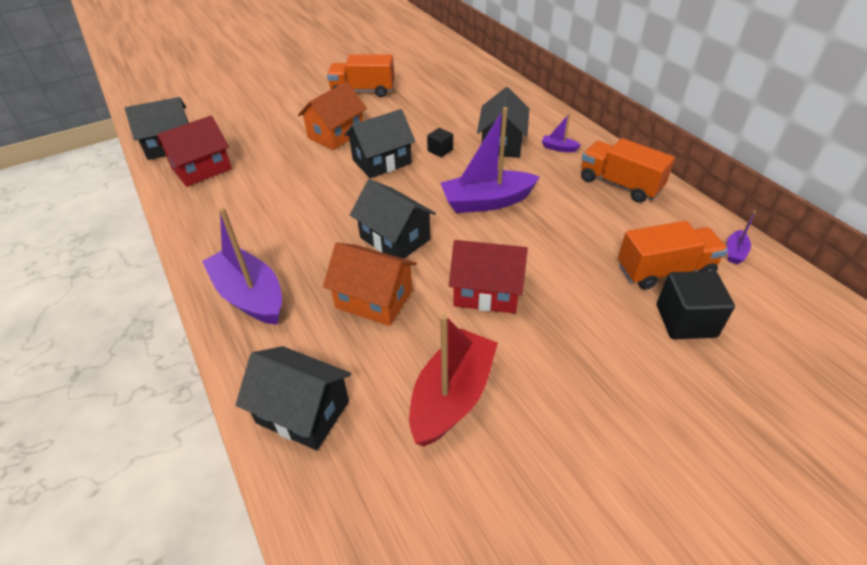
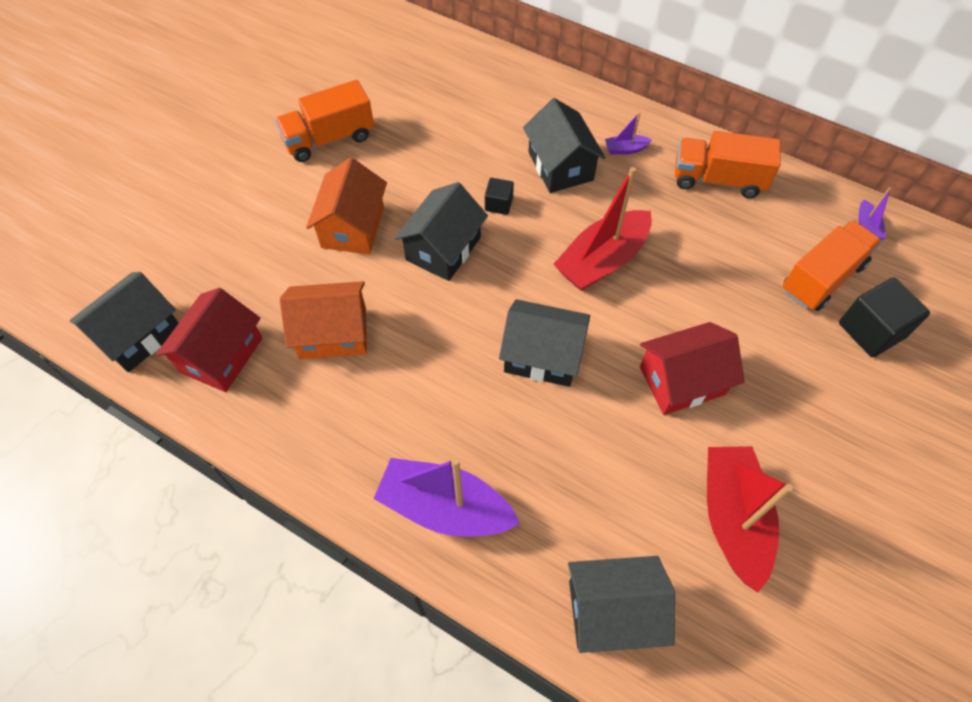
camera: 30 degrees left, 15 degrees up
(374, 299) = (580, 445): orange house -> orange house (333, 333)
(487, 202) = (602, 260): purple boat -> red boat

